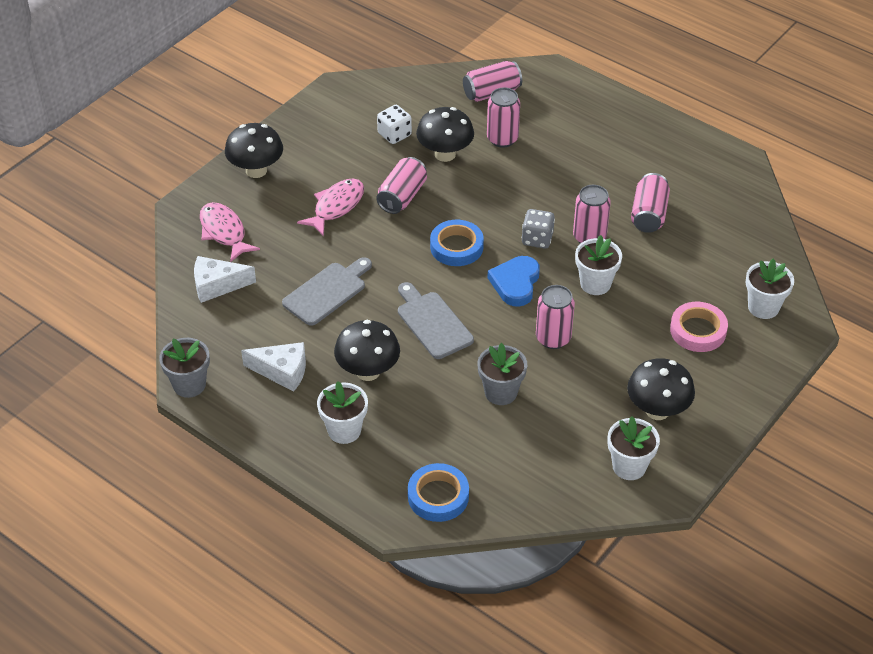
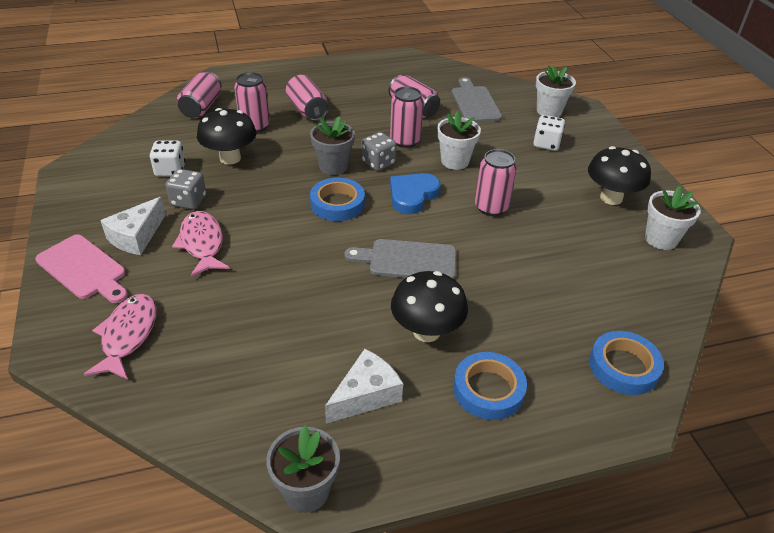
camera: 55 degrees left, 5 degrees down
(217, 285) = (191, 382): white cheese -> white cheese (136, 236)
(224, 232) = (128, 335): pink fish -> pink fish turned 90 degrees clockwise
(256, 170) = (84, 269): black mushroom -> pink cutting board
(327, 292) = (297, 305): grey cutting board -> grey cutting board (474, 103)
(344, 430) = (488, 390): white flower pot -> blue tape
(371, 168) = (188, 201): none -> grey dice
(402, 196) = (244, 202): pink can -> pink can (307, 110)
(501, 392) = (526, 264): grey flower pot -> grey flower pot (333, 166)
(515, 283) = (412, 196): blue heart -> blue heart turned 75 degrees clockwise
(698, 331) = (546, 144): pink tape -> white dice

